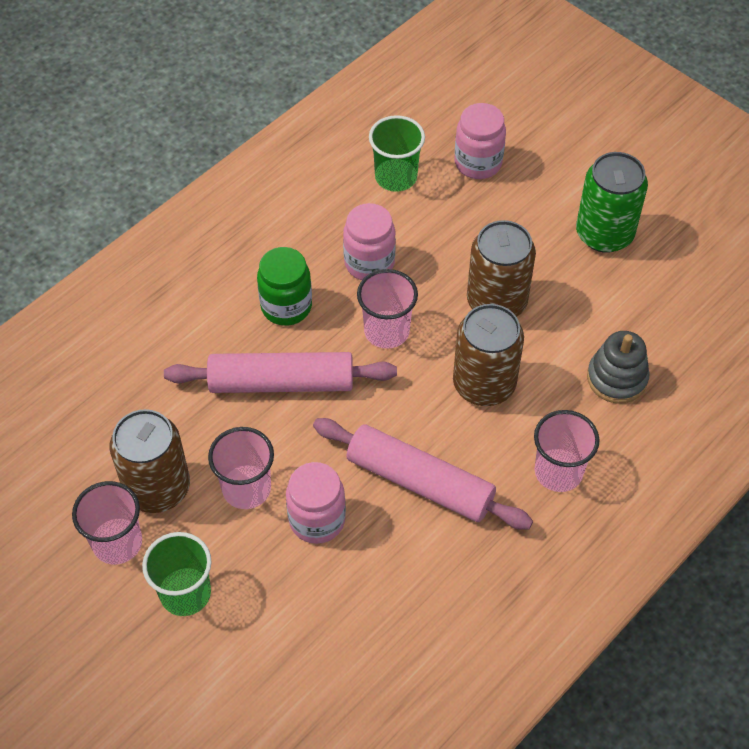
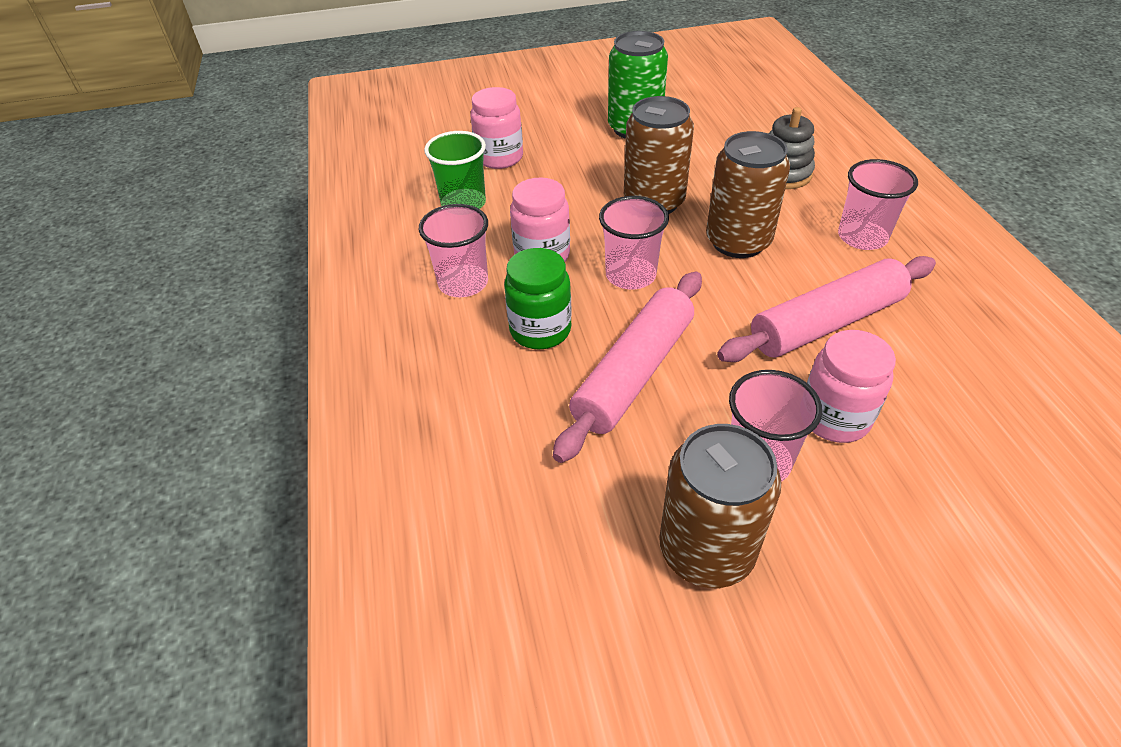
camera: 55 degrees left, 10 degrees down
(117, 542) = (770, 637): pink cup -> pink cup (463, 283)
(185, 593) = (887, 590): green cup -> none

